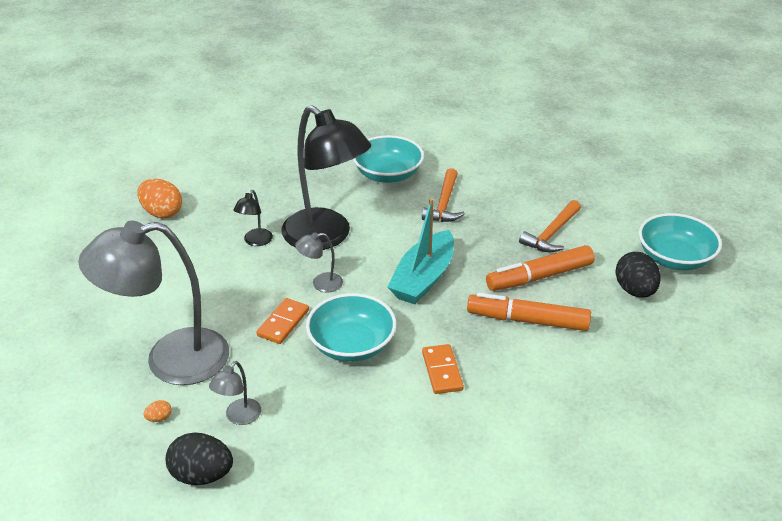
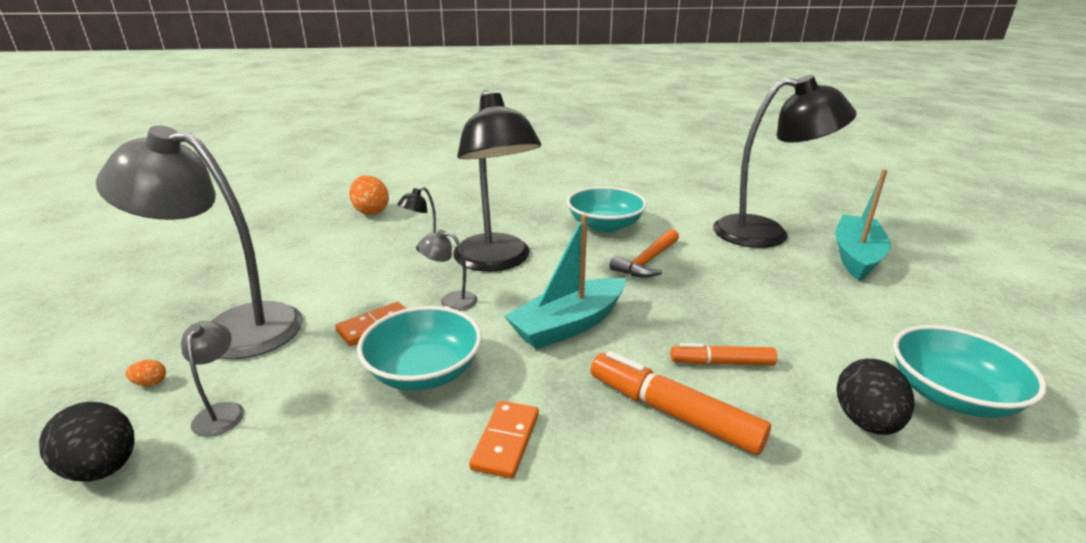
camera: 25 degrees right, 10 degrees down
(239, 417) = (222, 412): grey lamp -> grey lamp turned 120 degrees clockwise
(517, 150) = (766, 233): none -> black lamp
(539, 277) = (721, 363): orange marker -> orange marker, size x0.62
(551, 234) = (765, 319): orange hammer -> none
(589, 158) = (856, 256): none -> turquoise boat

